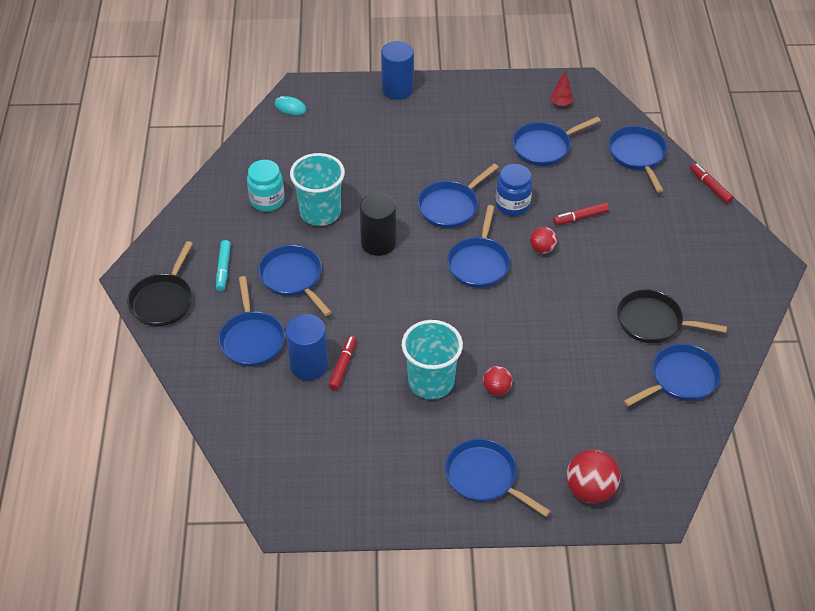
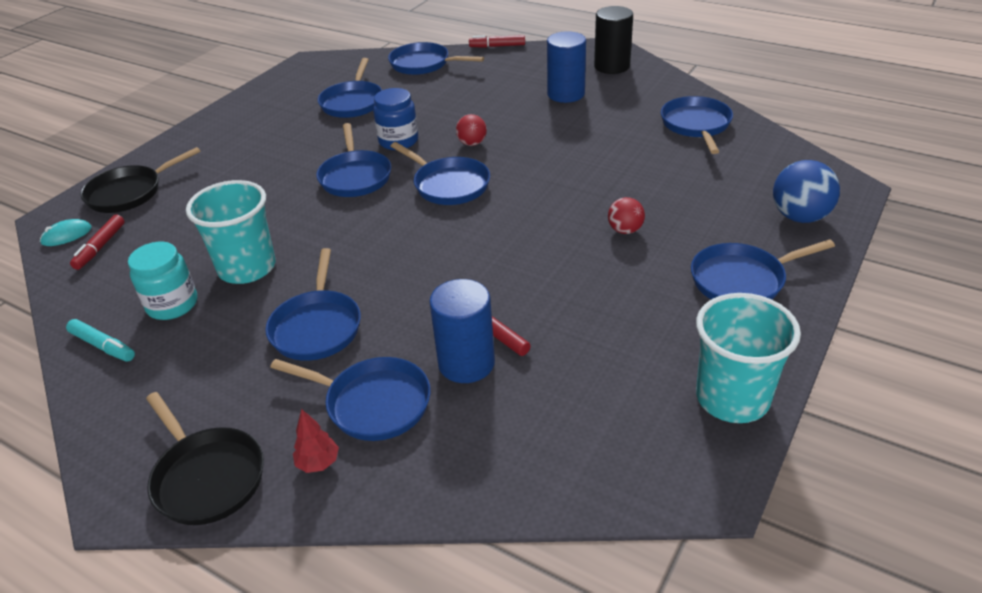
camera: 55 degrees left, 10 degrees down
(223, 269) = (227, 387): turquoise marker -> turquoise marker (103, 346)
(293, 278) = (317, 327): blue pan -> blue pan turned 90 degrees counterclockwise
(378, 243) = (344, 240): black cylinder -> black cylinder (612, 66)
(397, 89) = (160, 156): blue cylinder -> blue cylinder (566, 94)
(431, 382) = (578, 272): turquoise cup -> turquoise cup (732, 398)
(561, 103) = (315, 78): red tree -> red tree (318, 463)
(580, 217) = (458, 112): red marker -> red marker (100, 247)
(590, 490) = (799, 217): red ball -> blue ball
(653, 322) = (618, 117): black pan -> black pan (129, 193)

